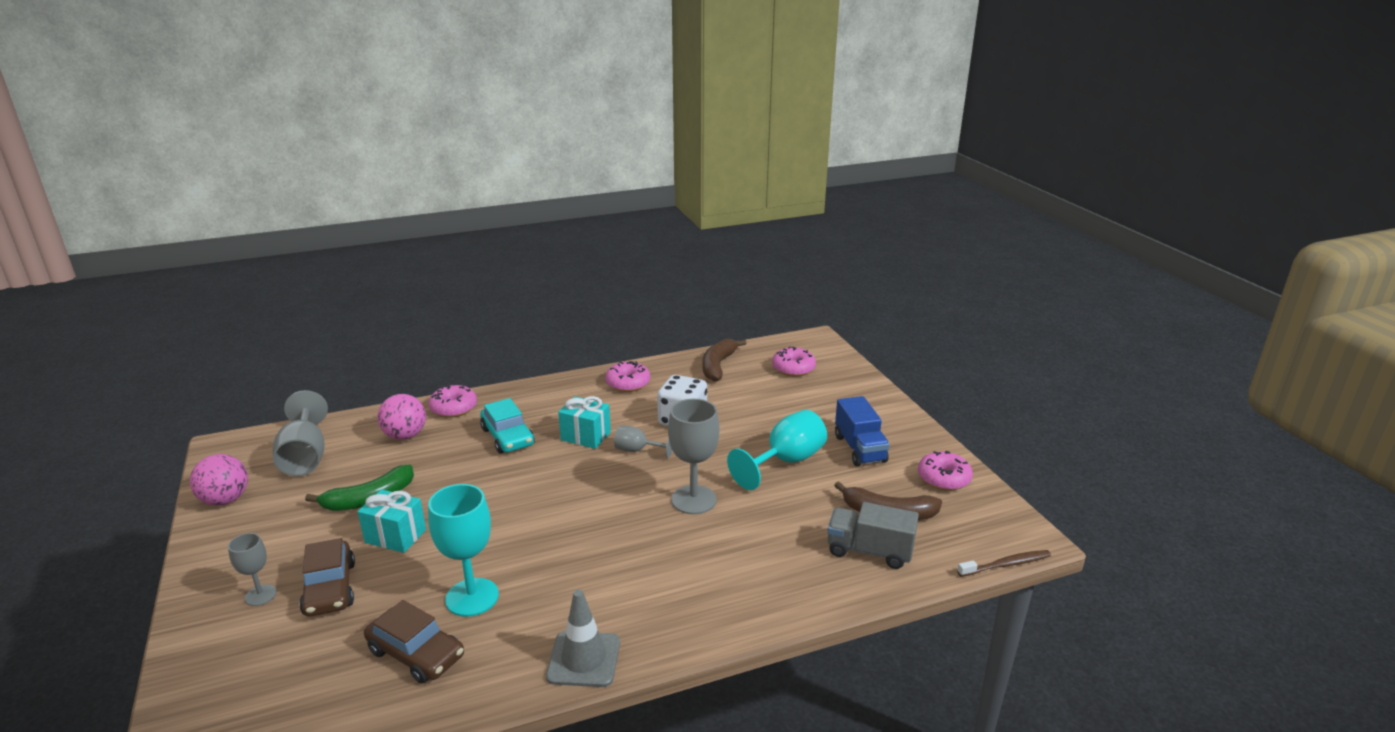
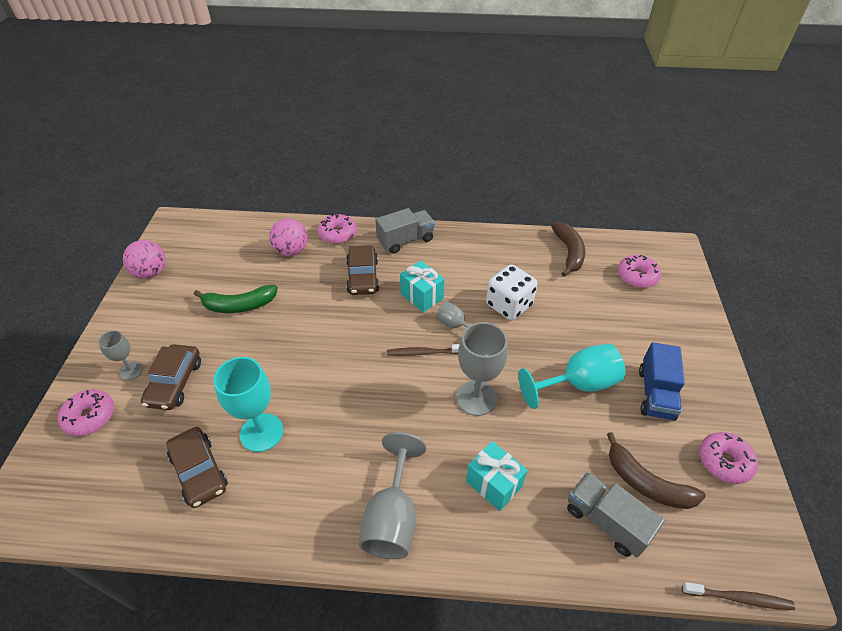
camera: 25 degrees right, 20 degrees up
(305, 457) = (217, 249): grey goblet -> grey goblet (392, 517)
(395, 536) = (239, 349): turquoise gift -> turquoise gift (494, 484)
(508, 437) = (363, 277): turquoise car -> brown car
(538, 395) = (405, 240): none -> grey truck
(584, 659) = (310, 534): grey traffic cone -> none
(617, 480) = (424, 353): none -> brown toothbrush
(628, 383) = (482, 249): pink donut -> pink donut (90, 417)
(718, 366) = (568, 252): brown banana -> brown banana turned 135 degrees clockwise

